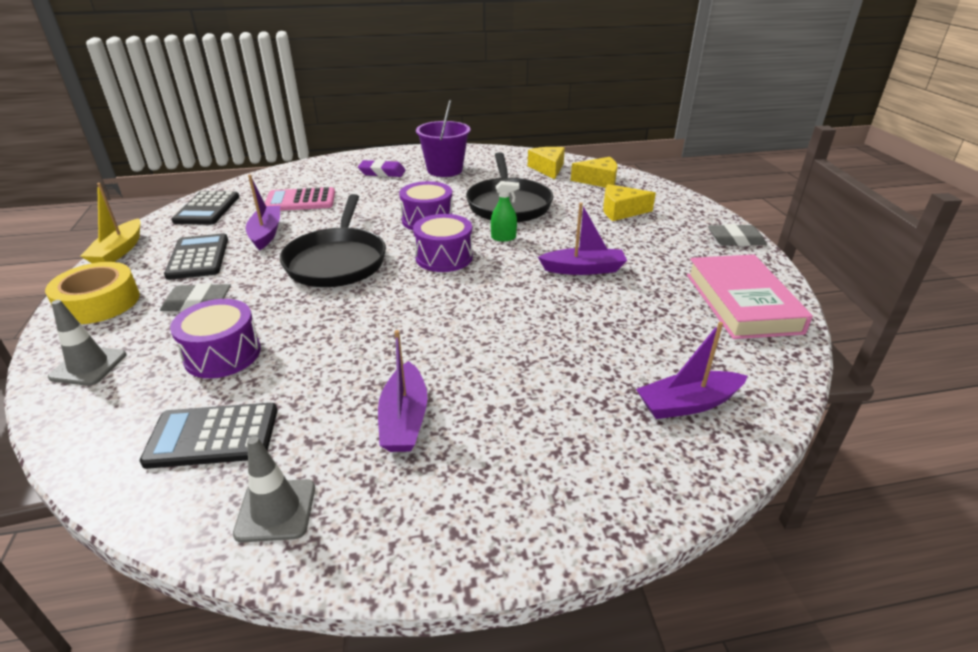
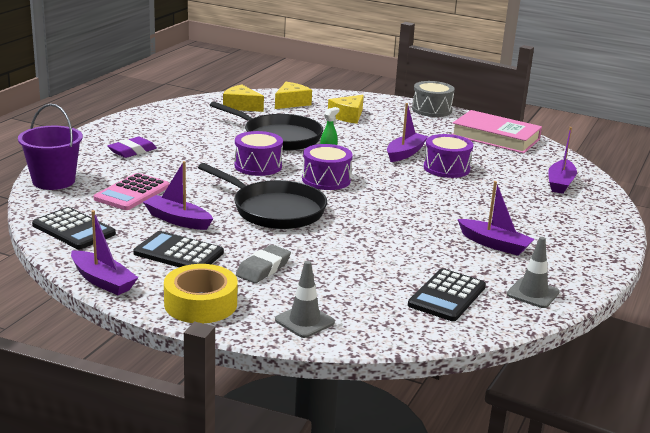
camera: 55 degrees left, 10 degrees down
(119, 251) = (103, 281): yellow boat -> purple boat
(222, 354) = (355, 275): purple drum -> purple drum (446, 168)
(444, 170) = (174, 132): purple bucket -> purple bucket (53, 181)
(735, 240) = (431, 110): grey eraser -> grey drum

